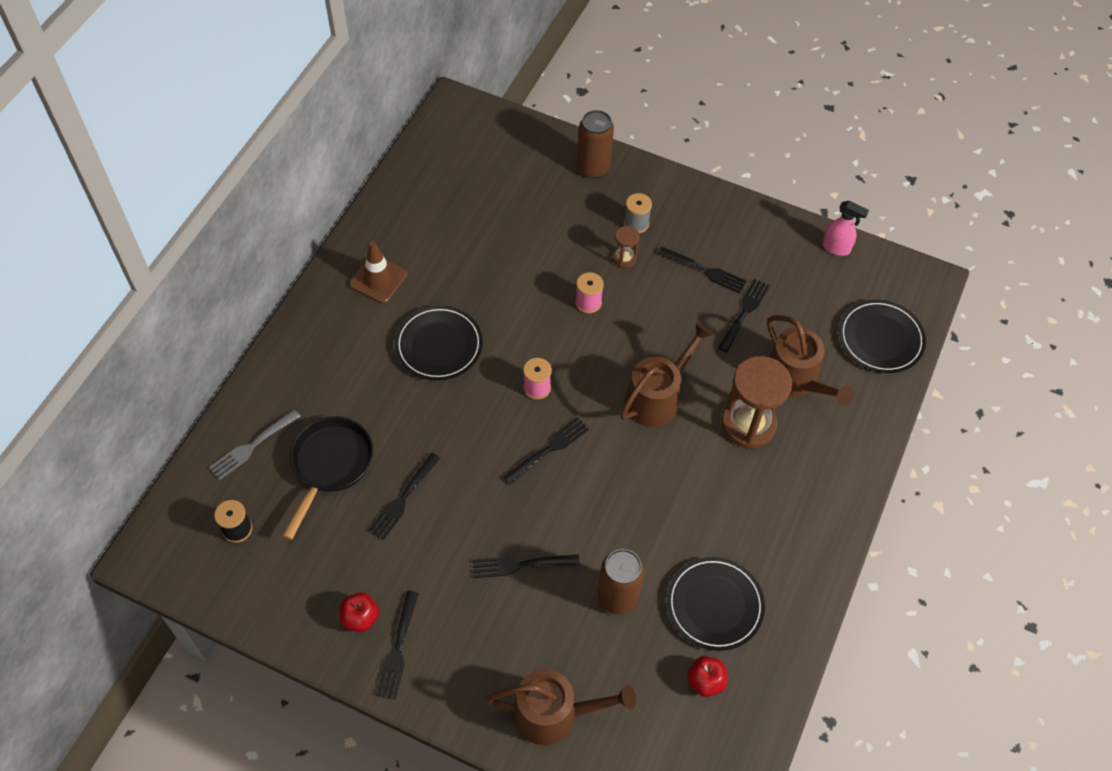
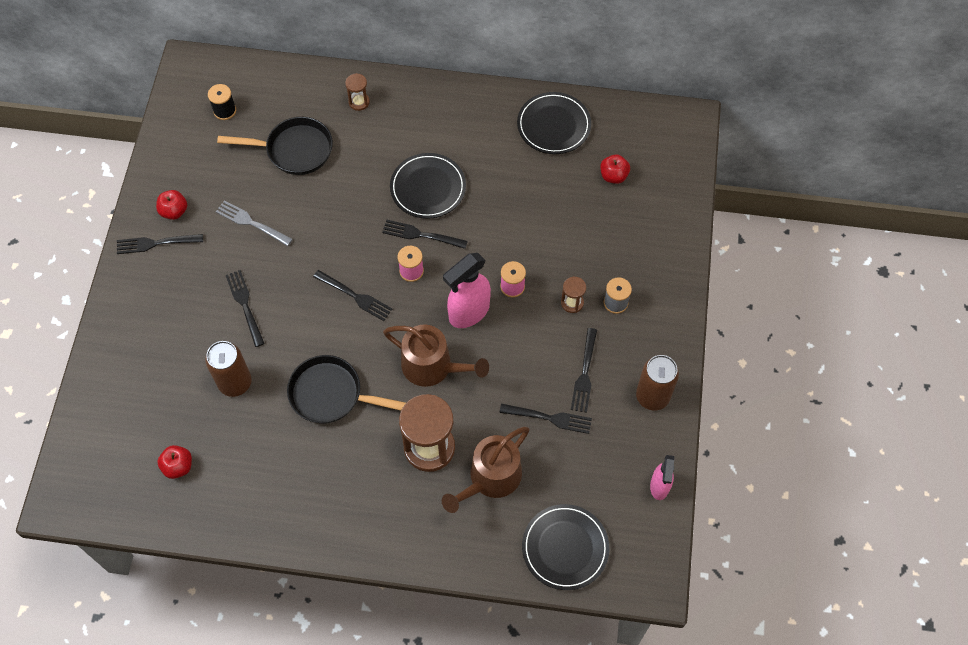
camera: 75 degrees right, 5 degrees up
(253, 445) = (296, 95): grey fork -> grey fork (252, 223)
(294, 383) = (359, 102): none -> brown hourglass
(378, 279) = (477, 125): brown traffic cone -> none
(403, 498) = (280, 207): black fork -> black fork (422, 235)
(492, 182) = (613, 176): none -> red apple
(553, 713) = (128, 362): brown watering can -> none
(593, 167) = (666, 250): brown can -> brown can (652, 396)
(605, 349) = (468, 312): none -> pink spray bottle
(661, 501) = (331, 394): none -> black pan
(714, 605) = (246, 458): black plate -> black plate (553, 125)

